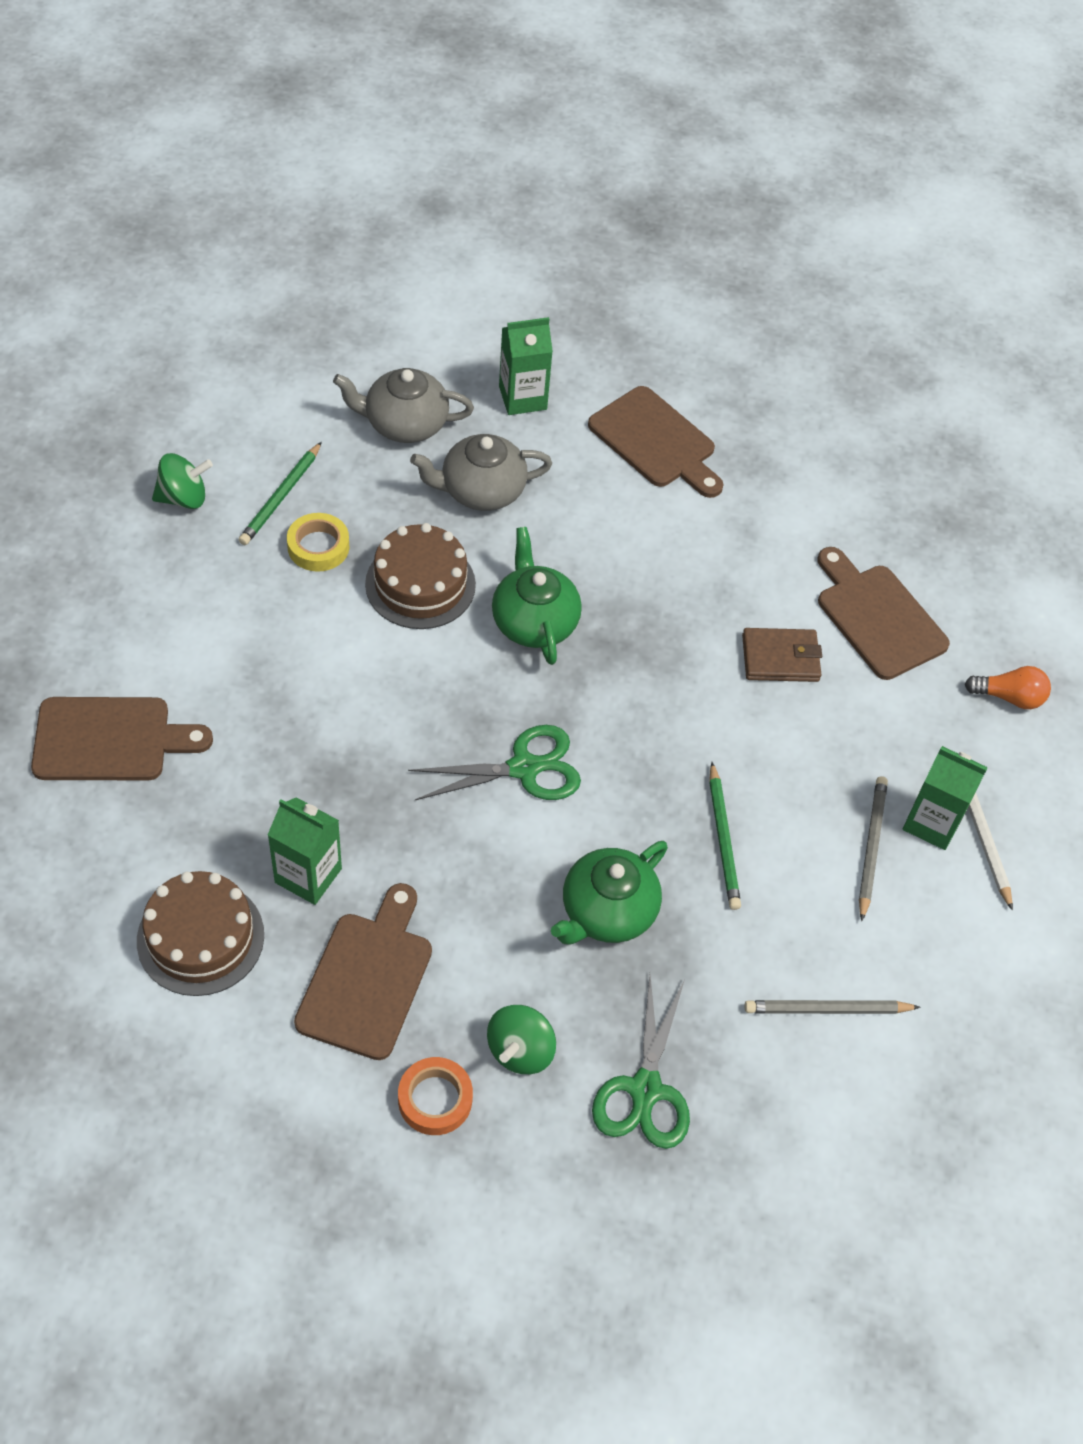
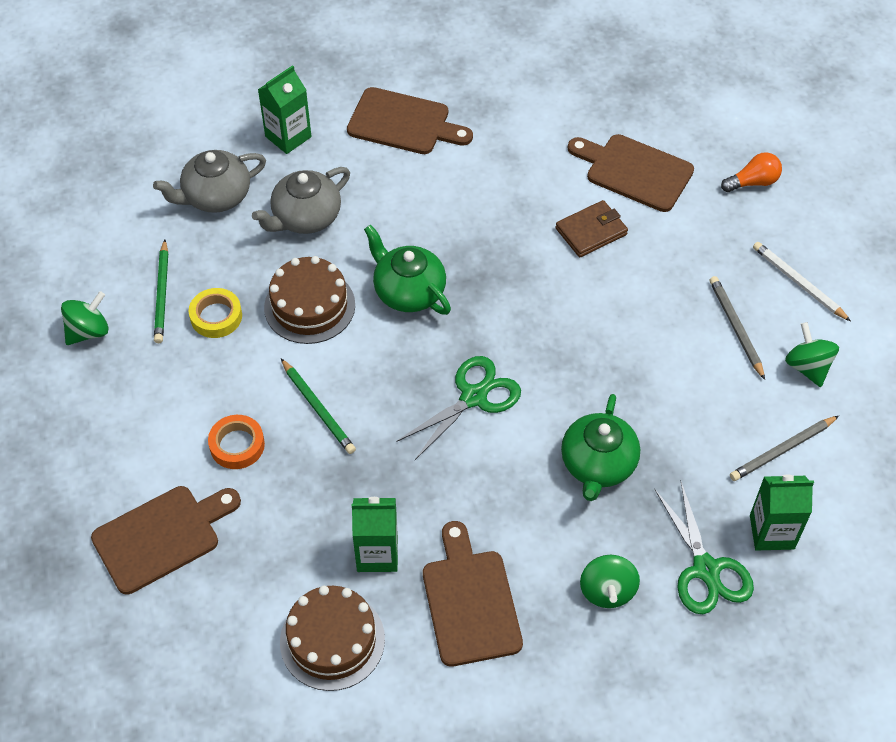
camera: 25 degrees left, 0 degrees up
(435, 1099) = (574, 657): orange tape -> orange tape (237, 445)
(723, 839) = (639, 374): green pencil -> green pencil (318, 408)
(924, 934) = (807, 367): none -> green spinning top
(932, 822) = (762, 291): green carton -> green carton (772, 532)

